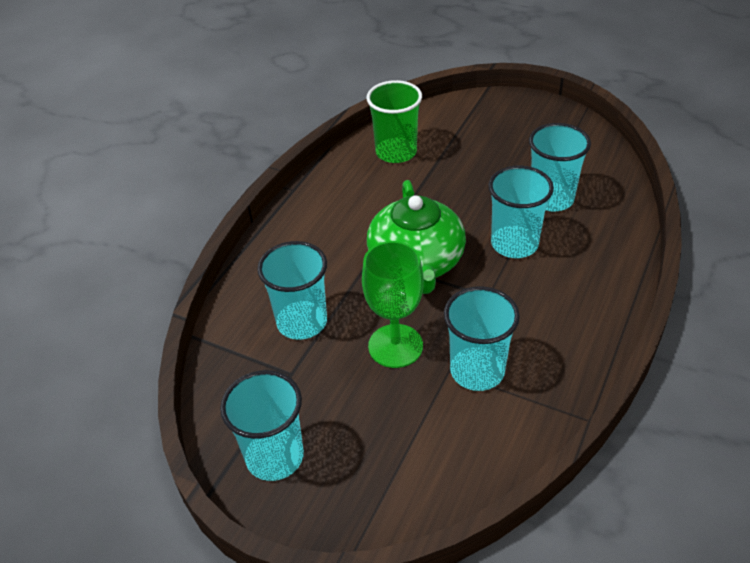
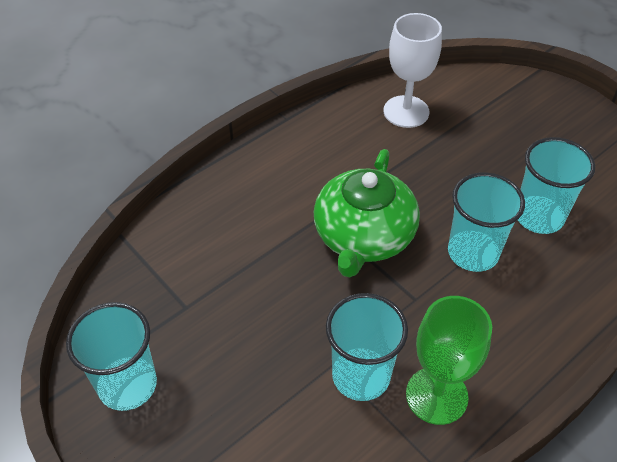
camera: 20 degrees right, 5 degrees up
(302, 322) = (223, 258): turquoise cup -> none
(395, 346) = (296, 317): green goblet -> green goblet (436, 395)
(396, 152) = (406, 111): green cup -> white goblet

